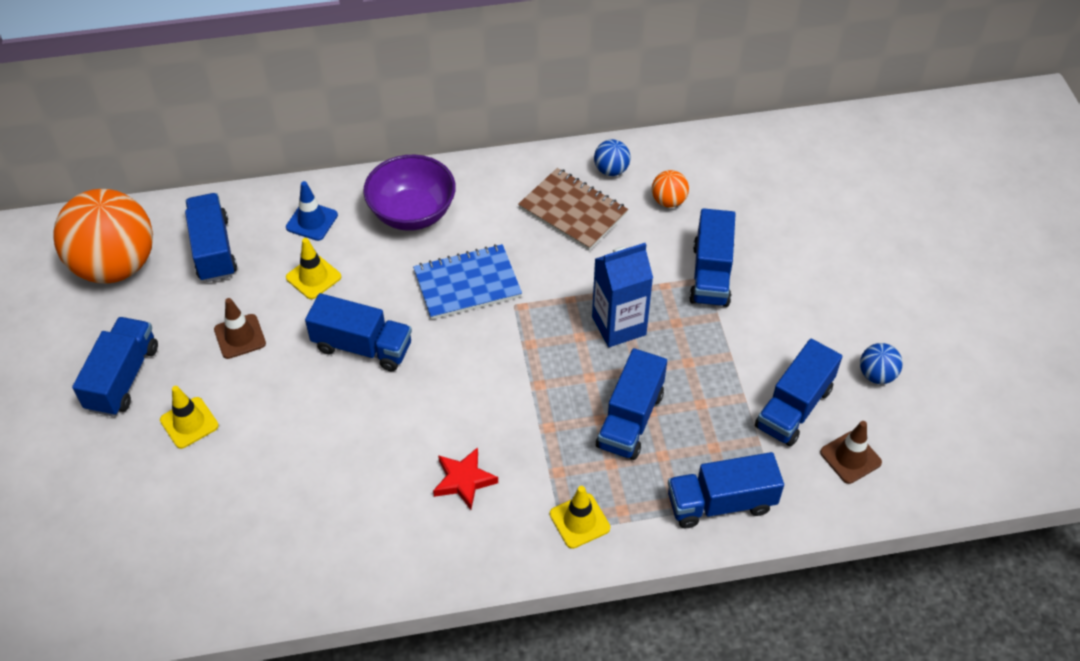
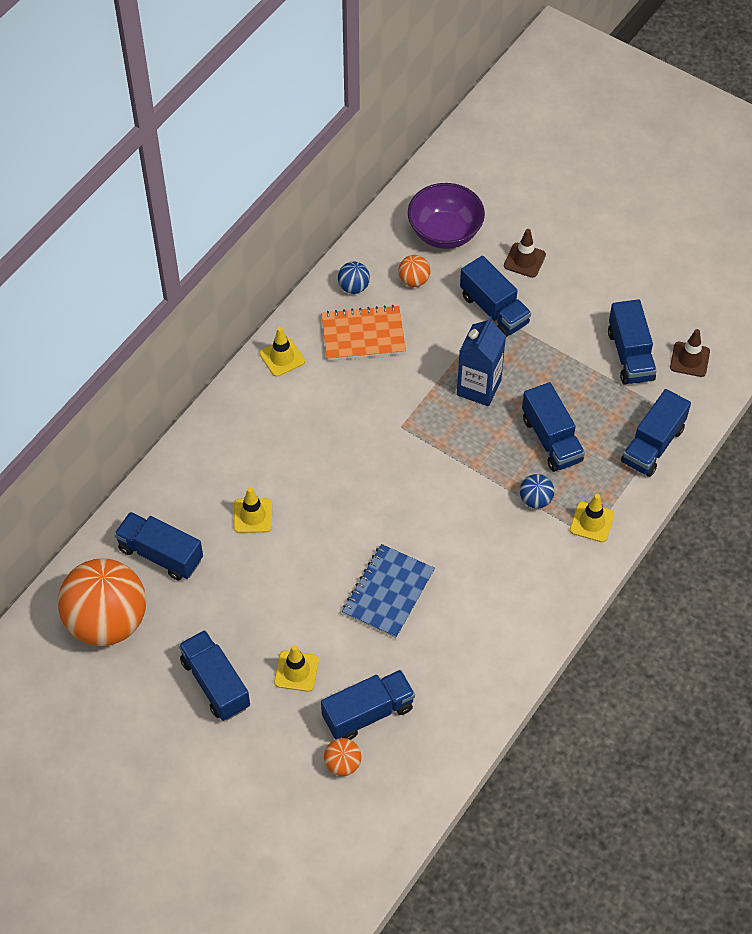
camera: 45 degrees left, 5 degrees up
(125, 529) = (342, 764): none -> orange ball
(240, 336) = (256, 593): brown traffic cone -> brown traffic cone (524, 260)
(312, 221) = (202, 480): blue traffic cone -> none
(362, 347) = (342, 532): blue truck -> blue truck (368, 713)
(412, 213) = (262, 420): purple bowl -> purple bowl (445, 232)
(464, 480) = (502, 557): red star -> none
(467, 284) = (356, 437): blue notebook -> blue notebook (388, 592)
(487, 179) = (282, 357): none -> yellow traffic cone
(572, 211) = (363, 335): brown notebook -> orange notebook
(876, 375) = (652, 297): blue ball -> blue ball (535, 500)

